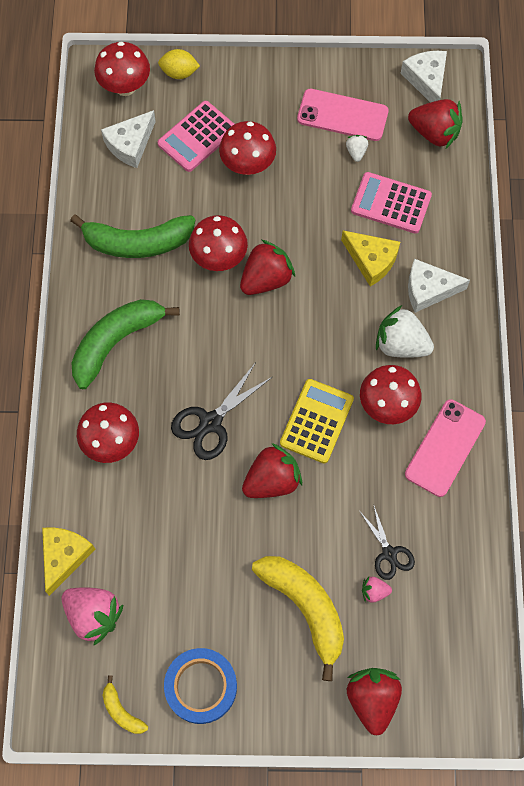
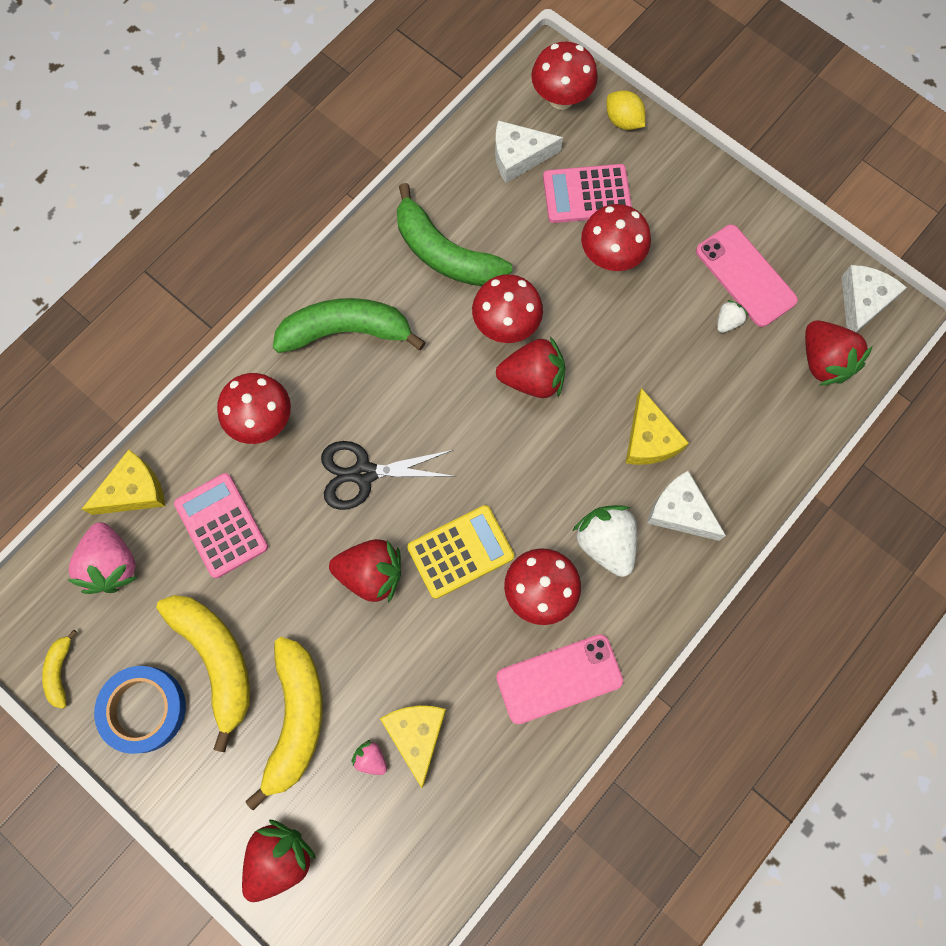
camera: 40 degrees right, 5 degrees up
(220, 616) = (216, 660): none -> yellow banana
(389, 553) = (416, 734): black scissors -> yellow cheese
(391, 203) = (717, 398): pink calculator -> pink calculator (221, 525)

